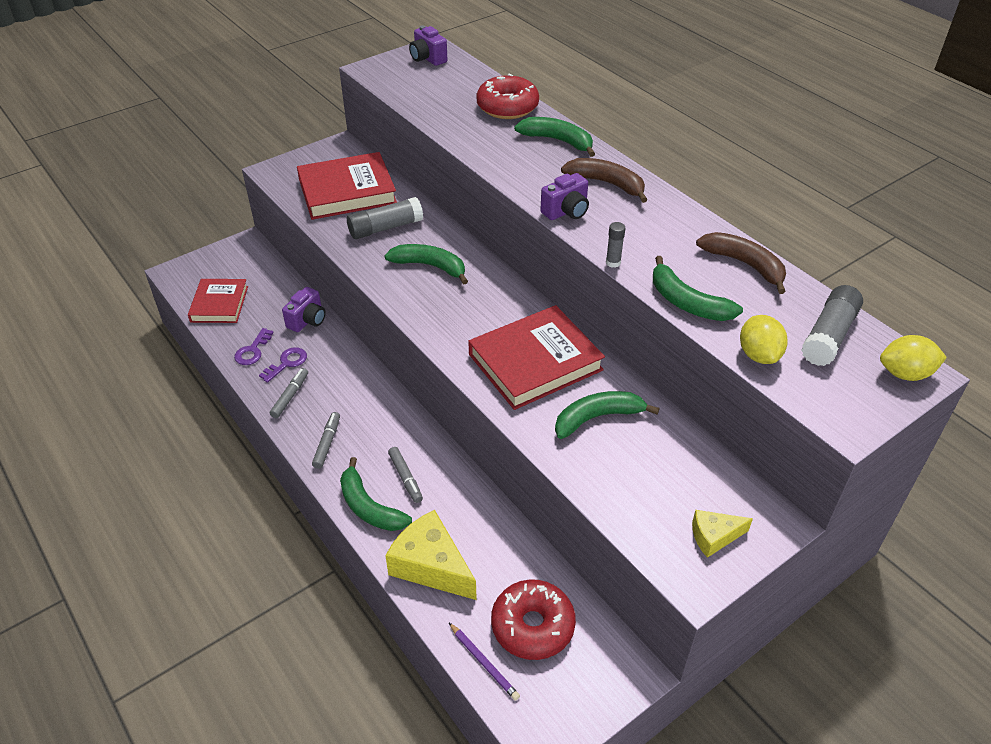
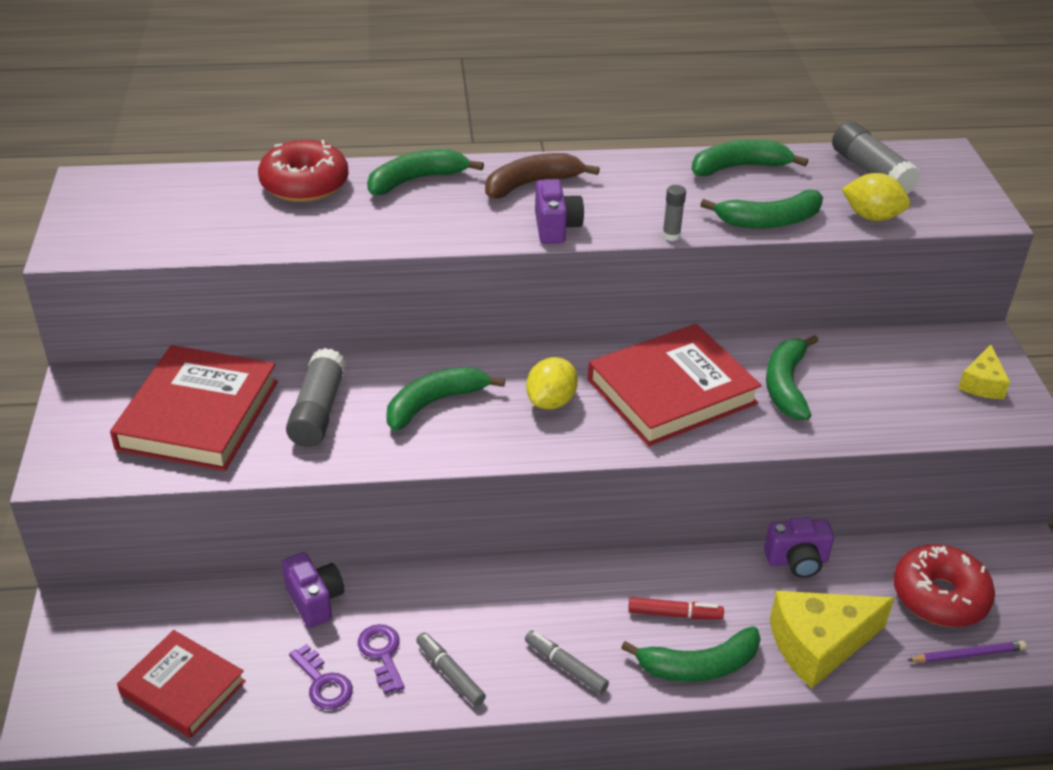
camera: 60 degrees left, 5 degrees down
(405, 478) = (674, 614): grey marker -> red marker
(428, 59) = (110, 196): purple camera -> purple camera (797, 561)
(535, 362) = (671, 392): red book -> red book turned 60 degrees clockwise
(744, 264) = (739, 167): brown banana -> green banana
(905, 374) = (943, 161): yellow lemon -> yellow lemon (551, 401)

